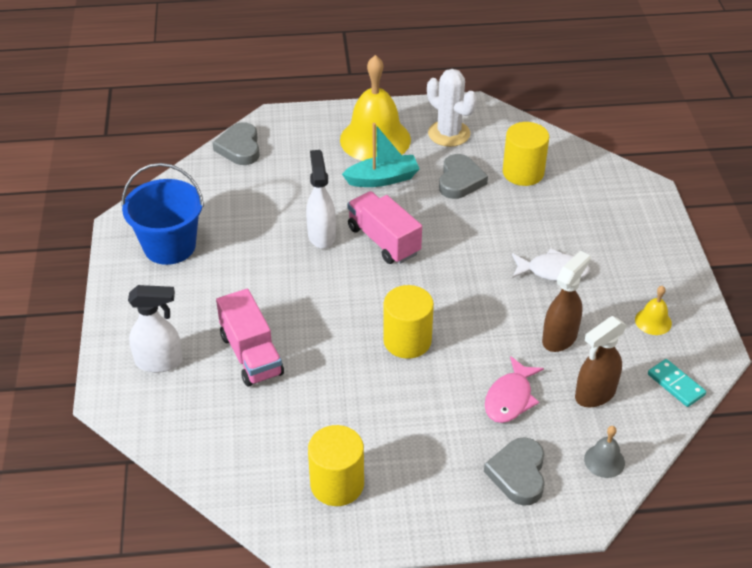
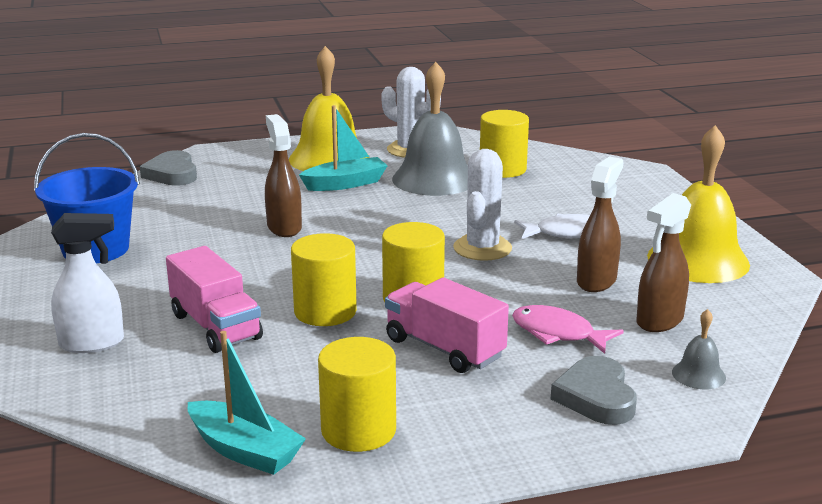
camera: 10 degrees left, 20 degrees down
(254, 492) = (244, 450): none -> turquoise boat
(321, 235) = (284, 227): white spray bottle -> brown spray bottle
(336, 348) = (325, 312): none -> yellow cylinder
(383, 241) = (360, 226): pink truck -> pink truck (444, 348)
(460, 180) = (434, 179): grey heart -> grey bell
(477, 283) = (482, 248): none -> white cactus
(510, 398) = (558, 333): pink fish -> pink fish turned 105 degrees clockwise
(653, 321) = (698, 260): yellow bell -> yellow bell, size x2.29
(676, 384) = (750, 305): turquoise domino -> none

